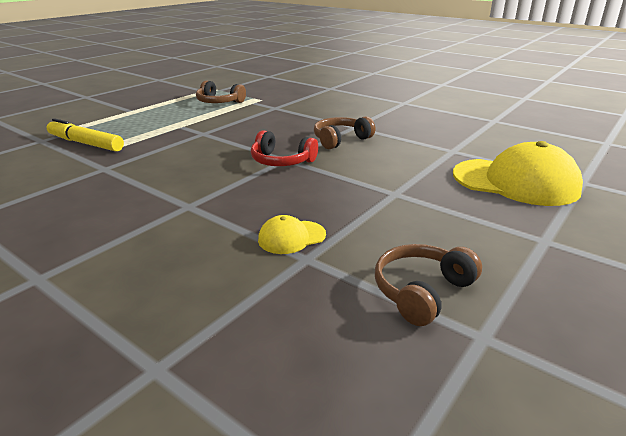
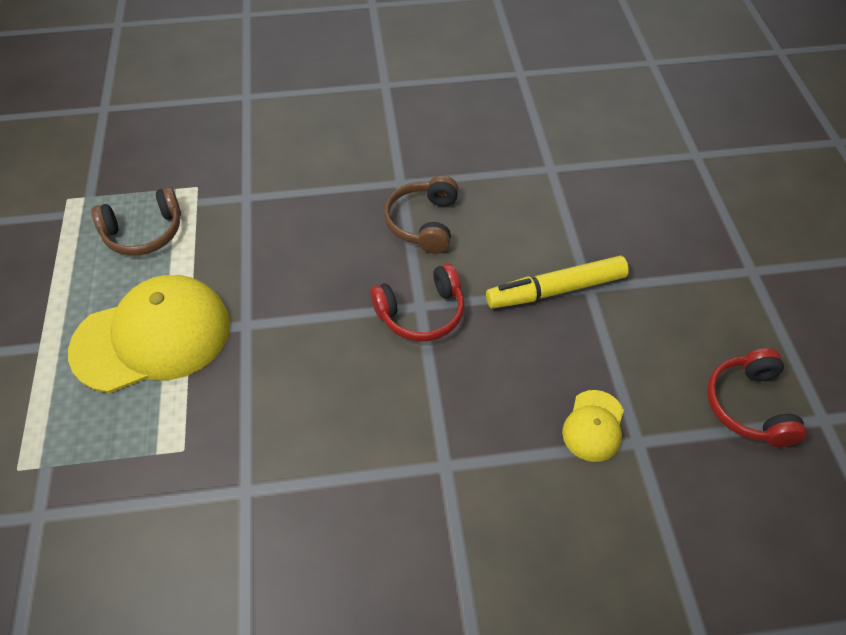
camera: 45 degrees left, 25 degrees up
(85, 143) = (122, 467): yellow marker -> yellow marker (556, 290)
(422, 291) = (749, 406): brown headphones -> red headphones
(515, 182) = (654, 192): yellow cap -> yellow cap (152, 337)

